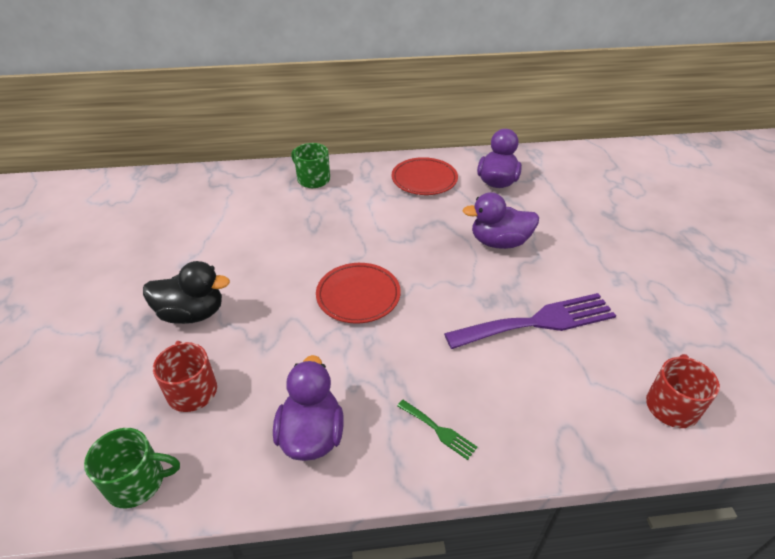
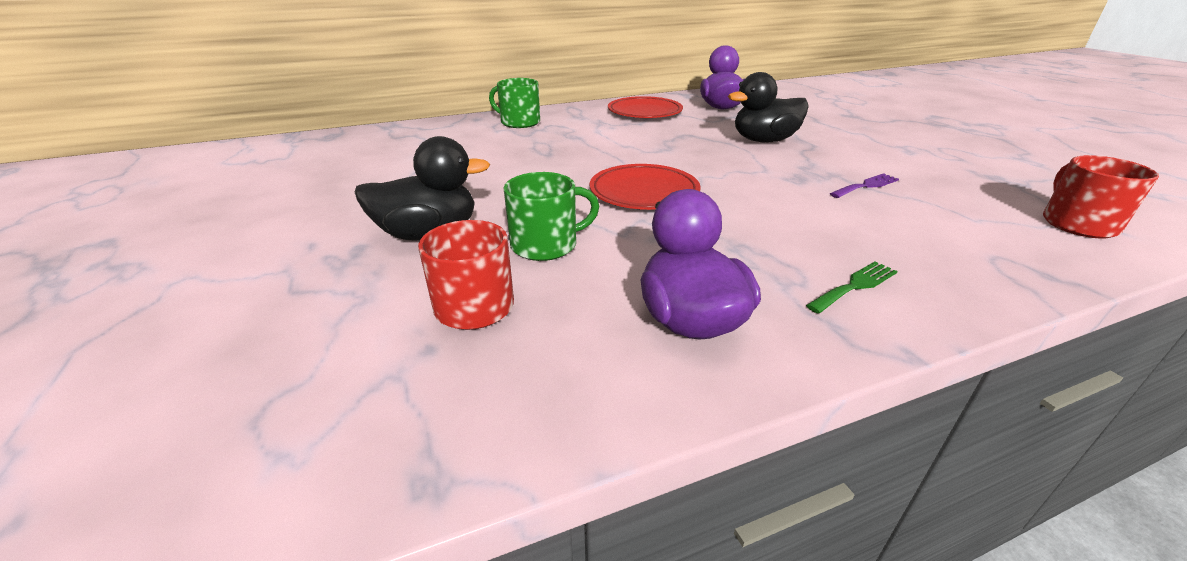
camera: 15 degrees left, 10 degrees down
(137, 482) = (436, 432): green mug -> green mug (546, 245)
(439, 430) = (855, 286): green fork -> green fork turned 60 degrees counterclockwise
(499, 242) = (764, 141): purple duck -> black duck
(538, 322) = (866, 186): purple fork -> purple fork, size x0.43

